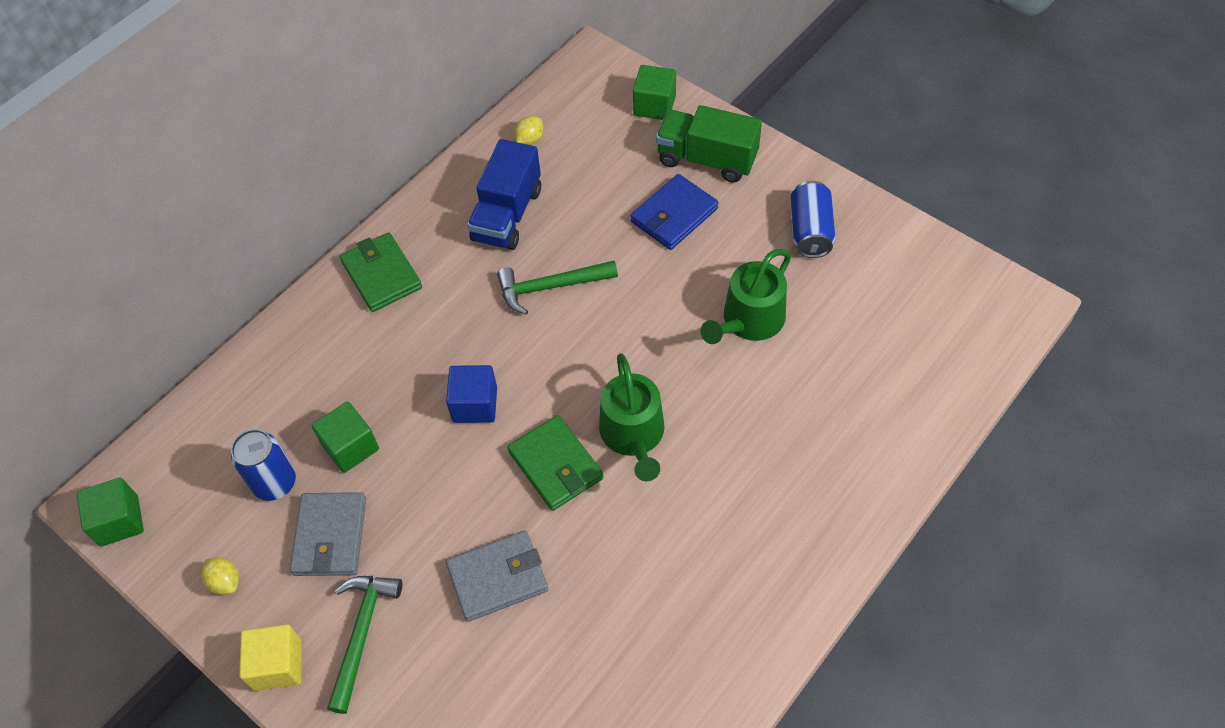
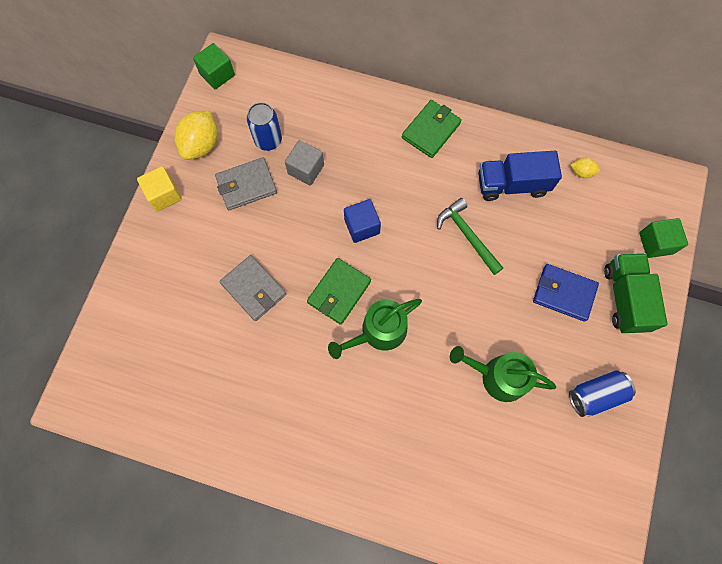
camera: 65 degrees right, 15 degrees up
(225, 581) = (201, 145): yellow lemon -> yellow lemon, size x1.99
(350, 447) = (306, 169): green cube -> grey cube
(362, 634) = (195, 230): green hammer -> none

